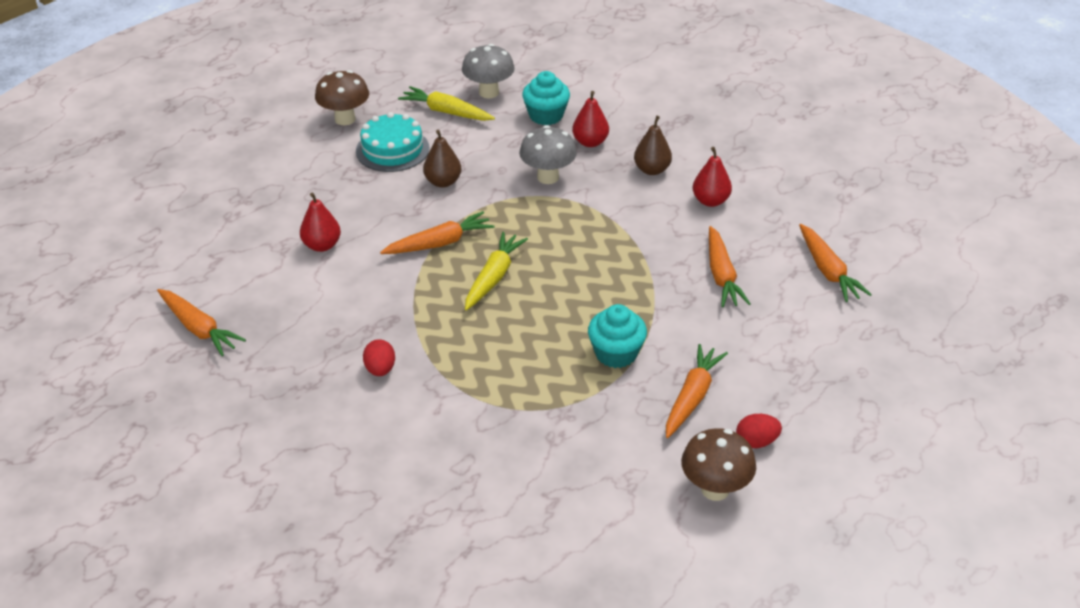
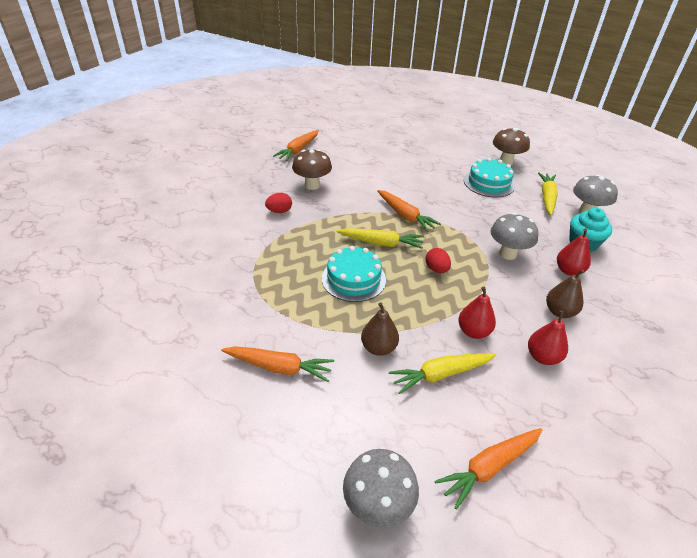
camera: 75 degrees right, 0 degrees up
(322, 245) = (381, 174): red pear -> red pear (473, 331)
(443, 182) = (469, 207): brown pear -> brown pear (378, 348)
(558, 314) = (353, 279): none -> turquoise cake
(616, 353) = (320, 315): turquoise cupcake -> none
(715, 489) = (174, 392): brown mushroom -> brown mushroom (312, 185)
(721, 275) = (441, 374): orange carrot -> yellow carrot
(756, 442) = (230, 418): red egg -> red egg (436, 269)
(859, 347) = (377, 505): none -> grey mushroom

